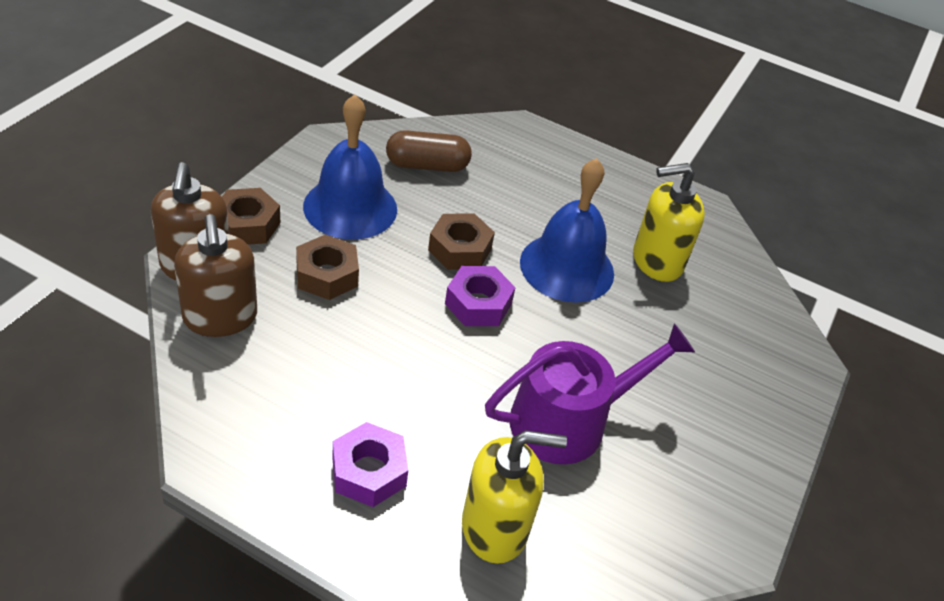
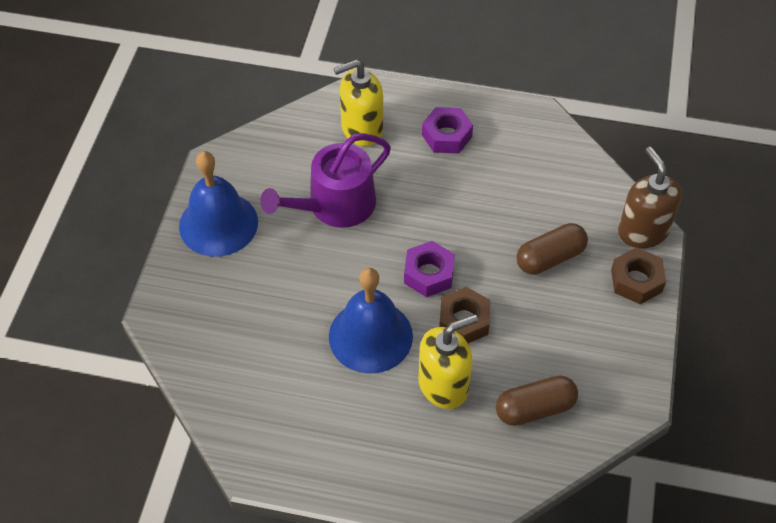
camera: 170 degrees right, 10 degrees up
(220, 317) = (597, 199): brown soap dispenser -> none
(327, 275) = (550, 258): brown nut -> brown capsule
(350, 207) = (571, 330): blue bell -> blue bell (218, 224)
(656, 261) = (294, 373): yellow soap dispenser -> yellow soap dispenser (443, 385)

